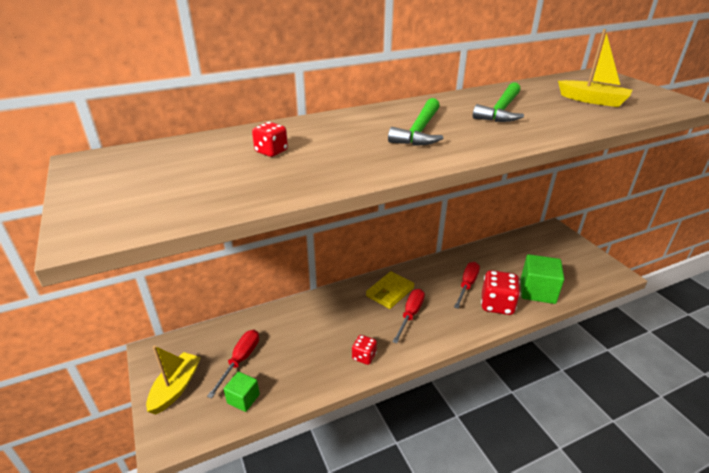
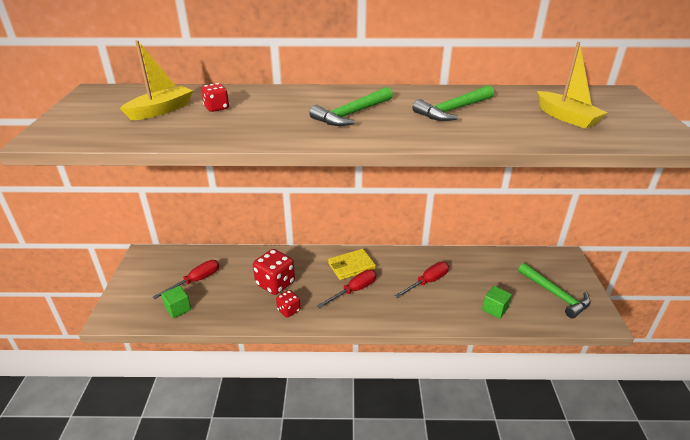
camera: 25 degrees right, 0 degrees up
(176, 388) = (140, 285): yellow boat -> yellow boat (161, 110)
(497, 305) = (442, 308): red dice -> red dice (275, 283)
(537, 291) = (495, 309): green cube -> green cube, size x0.57
(570, 263) = (555, 294): none -> green hammer

